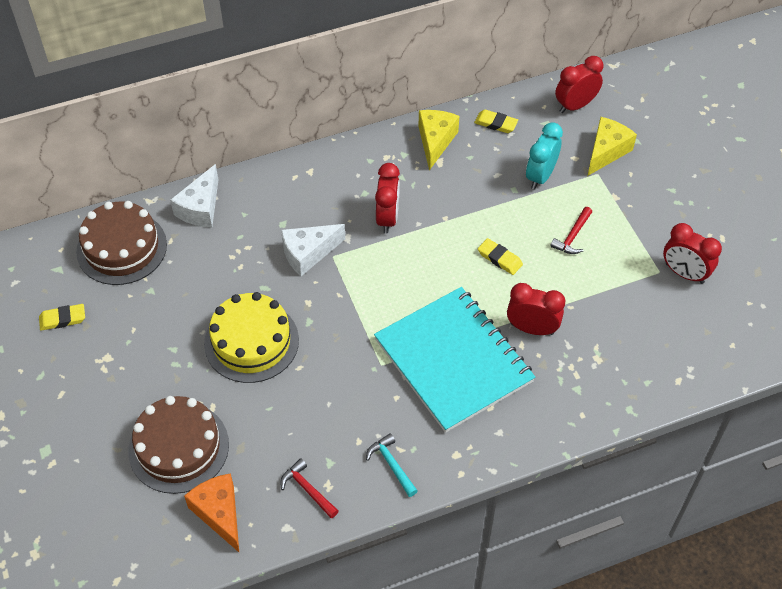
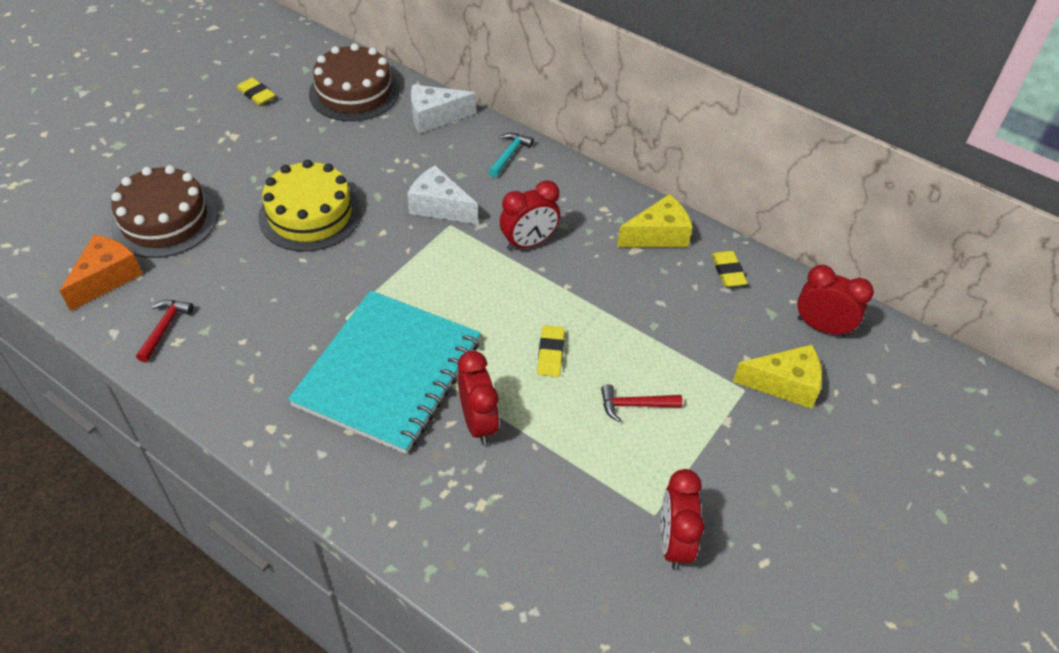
camera: 55 degrees right, 5 degrees down
(391, 464) = (228, 379): turquoise hammer -> turquoise hammer (509, 154)
(540, 176) = (692, 340): turquoise clock -> none

